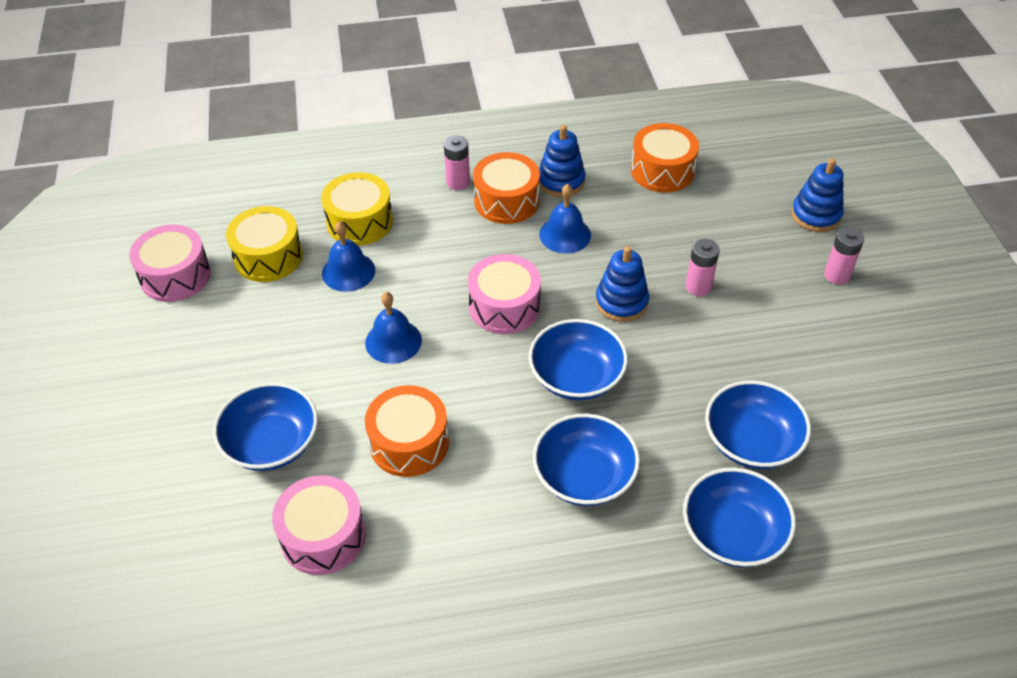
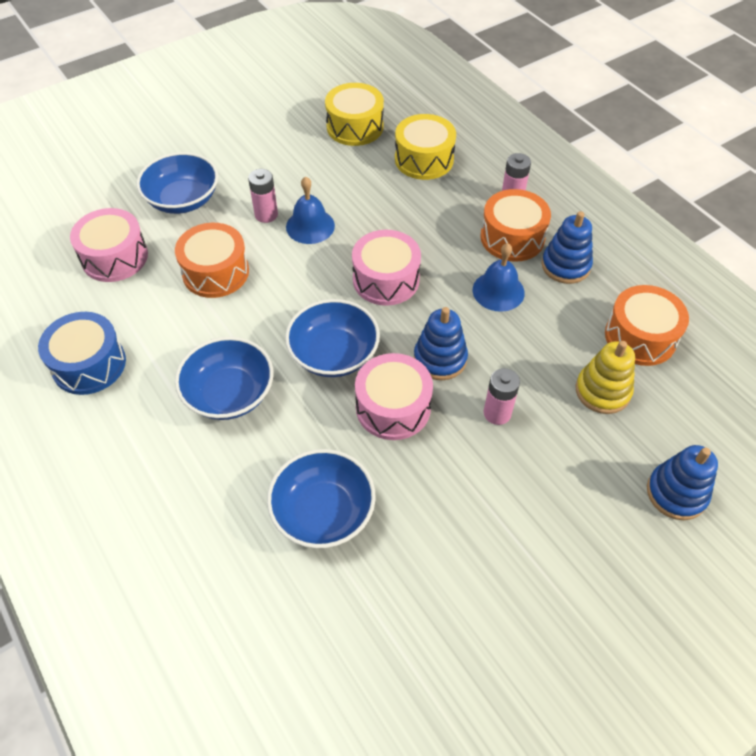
camera: 65 degrees right, 5 degrees up
(175, 276) = (308, 91): pink drum -> pink drum (393, 407)
(348, 271) = (366, 174): blue bell -> none
(478, 599) = (89, 364): none -> blue drum
(705, 215) = (602, 391): none -> yellow stacking toy
(733, 533) = (211, 524): blue bowl -> none
(837, 275) = (595, 536): pink battery -> pink battery (266, 215)

